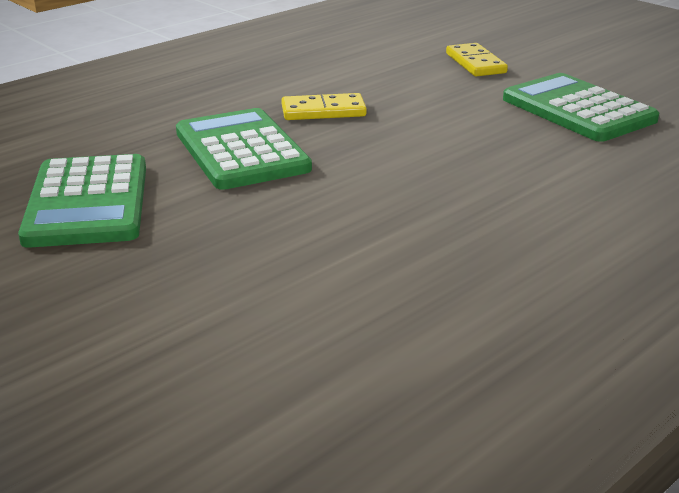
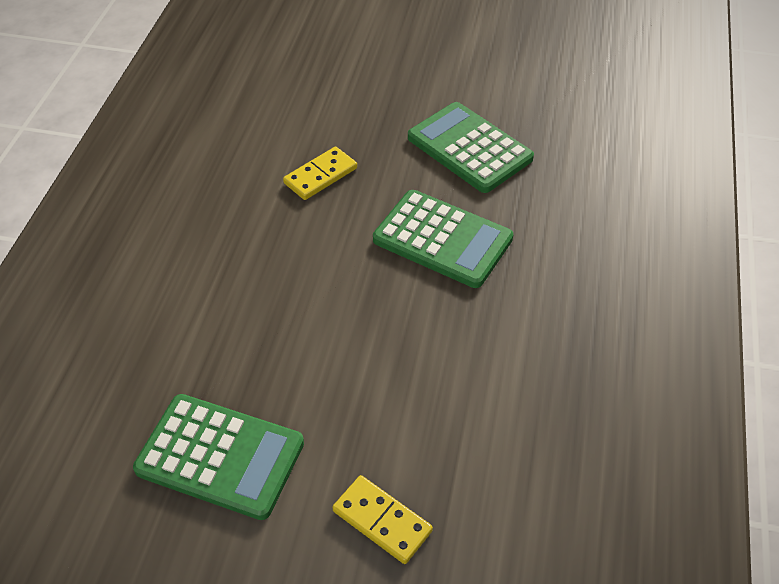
camera: 145 degrees right, 20 degrees up
(323, 111) = (441, 326): yellow domino -> yellow domino (320, 176)

